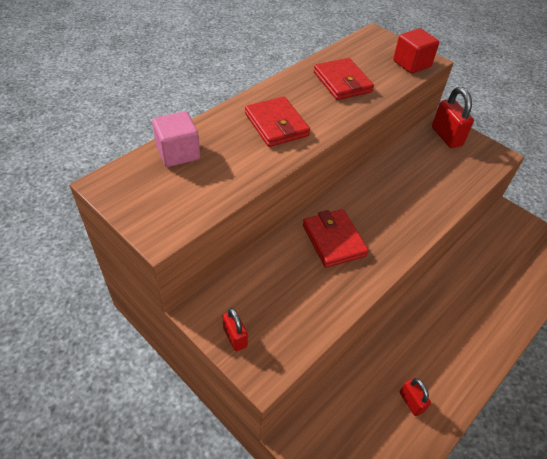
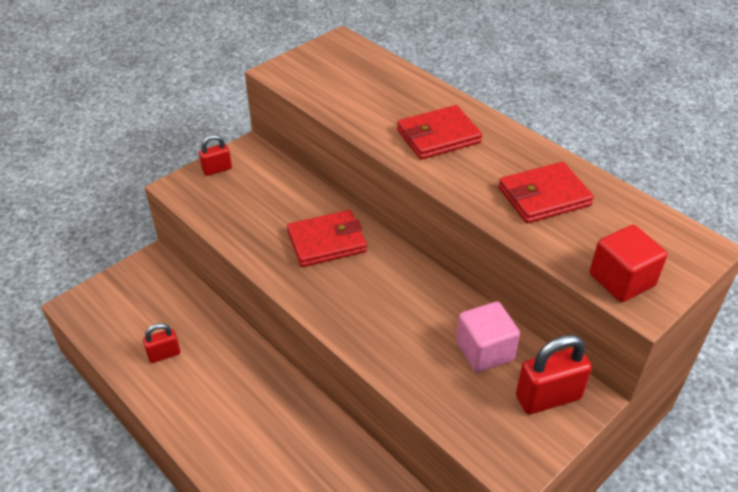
camera: 95 degrees right, 5 degrees down
(178, 153) = (384, 74): pink cube -> pink cube (484, 351)

